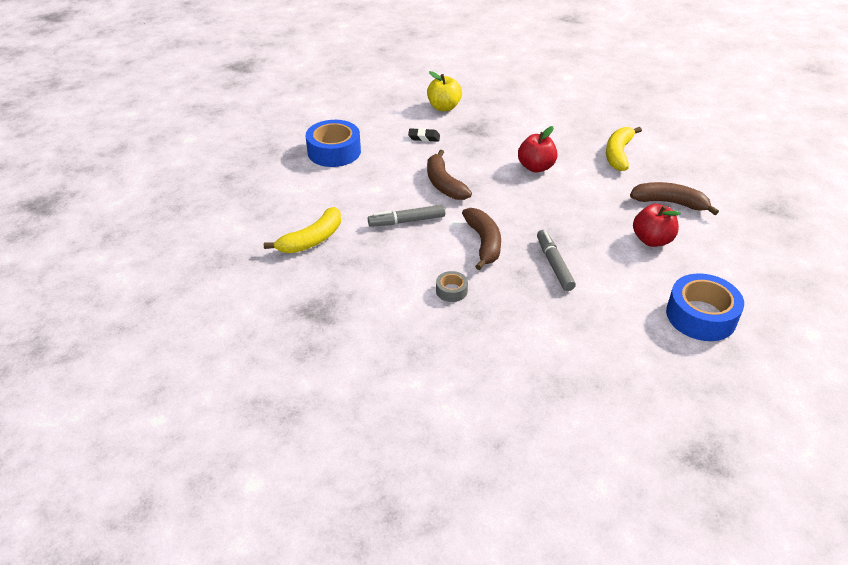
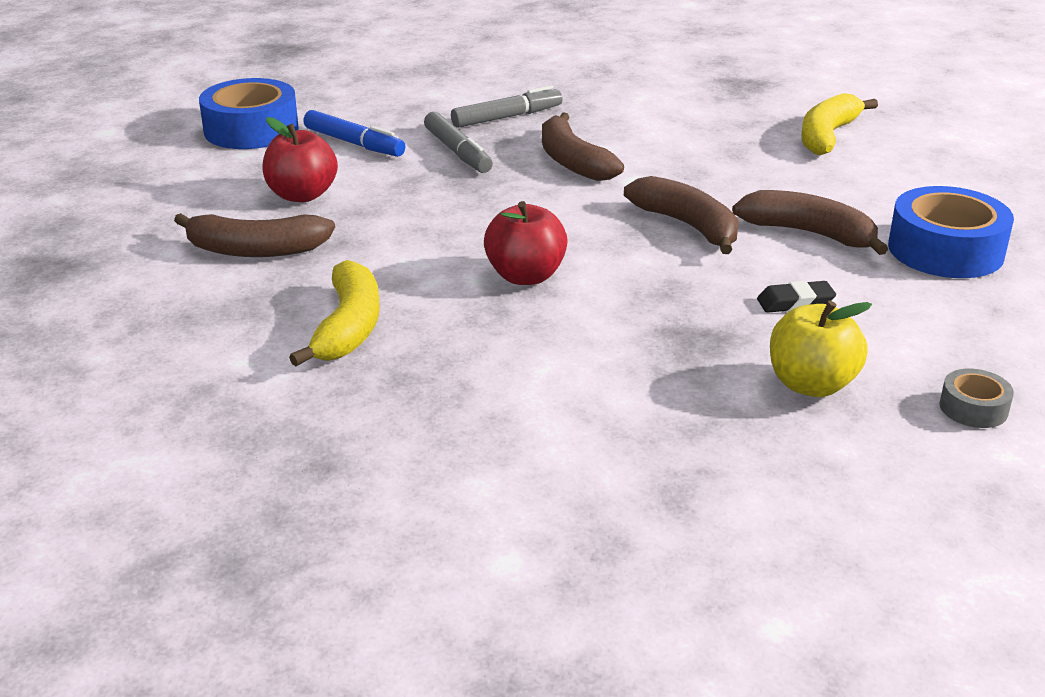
camera: 165 degrees right, 10 degrees down
(388, 170) = (809, 233): none -> brown banana
(407, 221) = (709, 171): grey marker -> grey marker (507, 117)
(451, 291) = (591, 114): grey tape -> grey tape (973, 408)
(623, 286) = (354, 143): none -> blue marker

